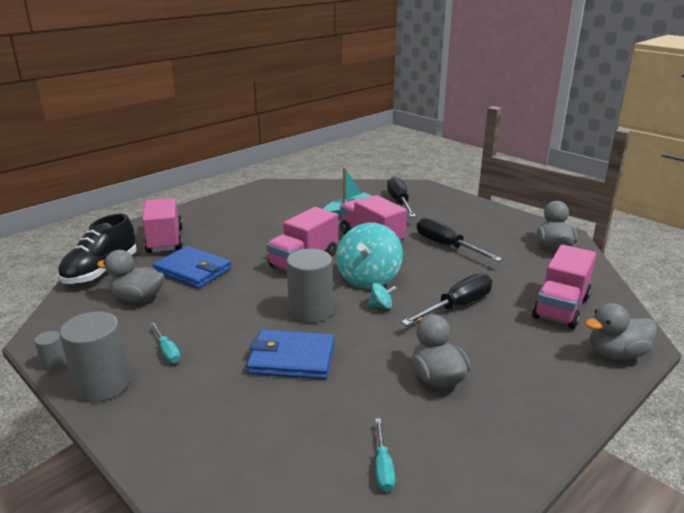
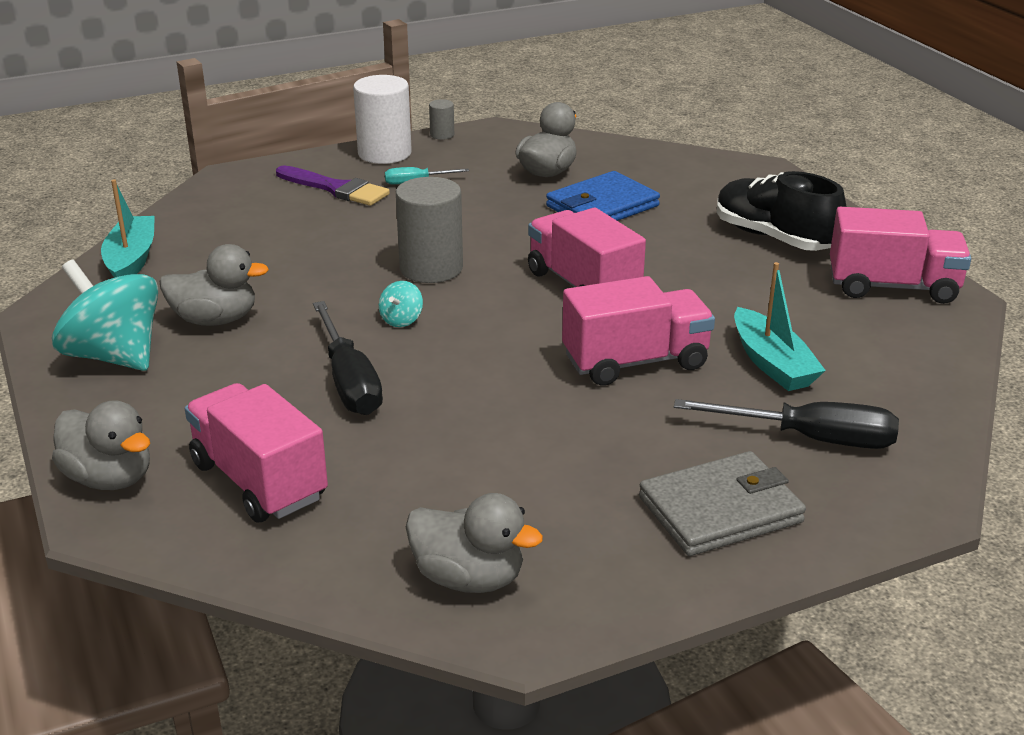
camera: 110 degrees right, 5 degrees up
(101, 271) = (636, 155): black shoe -> black shoe (774, 238)
(102, 385) = (384, 153): grey cylinder -> white cylinder
(165, 240) = (715, 194): pink truck -> pink truck (892, 287)
(190, 391) = (336, 188): none -> purple brush
(291, 358) = (340, 242): blue wallet -> none
(368, 279) = (487, 327): turquoise spinning top -> turquoise spinning top (114, 356)
(383, 467) = (131, 260): turquoise screwdriver -> turquoise boat
(446, 246) = (557, 435): black screwdriver -> none
(460, 212) = (720, 510): none -> grey wallet
(616, 354) = (109, 478): grey duck -> grey duck turned 120 degrees clockwise

